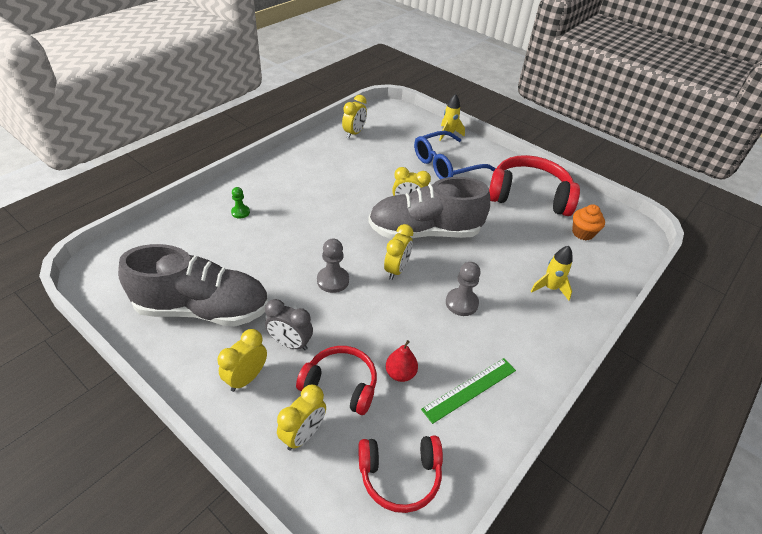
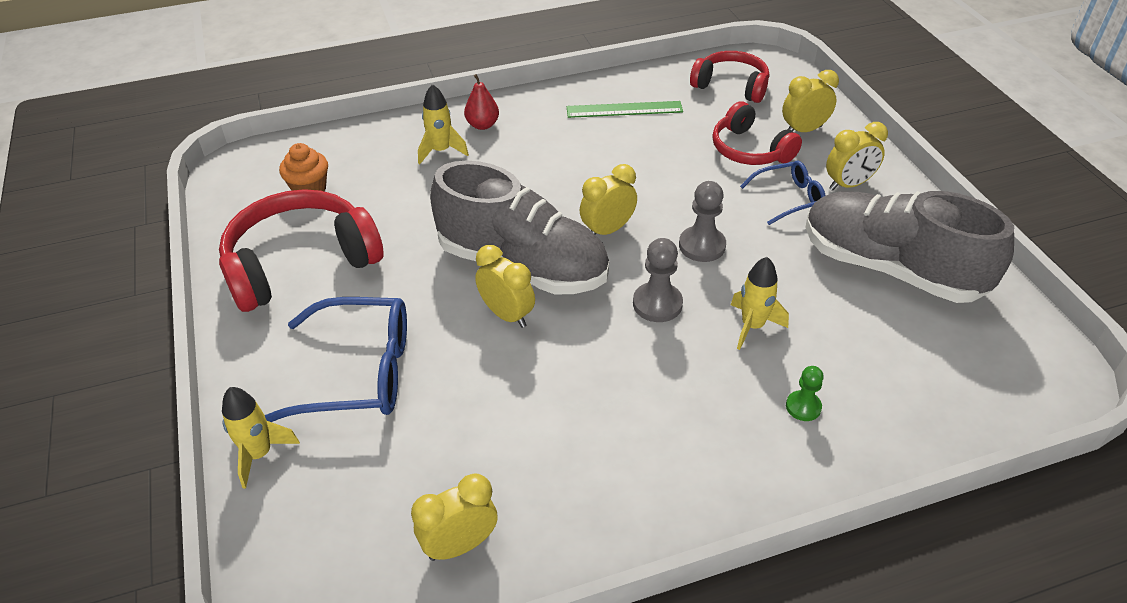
camera: 145 degrees left, 0 degrees up
(280, 241) = (752, 326): none -> yellow rocket
(290, 343) = (788, 198): grey clock -> blue glasses
(400, 373) = (682, 139): red pear -> red pear (482, 125)
(461, 303) = (560, 171): grey pawn -> grey pawn (657, 304)
(529, 196) = (300, 263): red headphones -> red headphones turned 105 degrees clockwise

